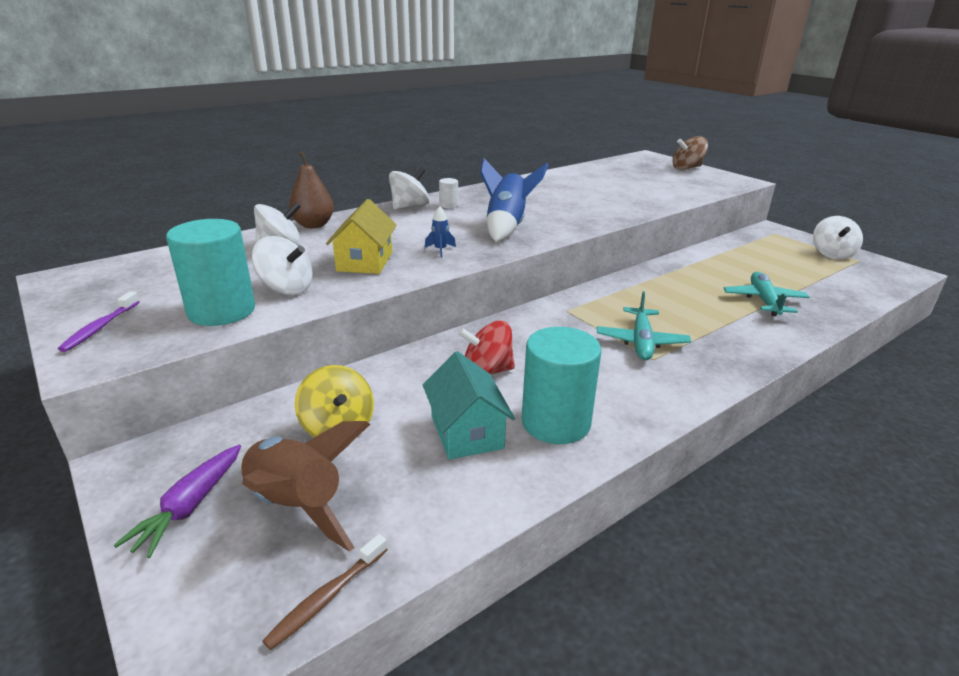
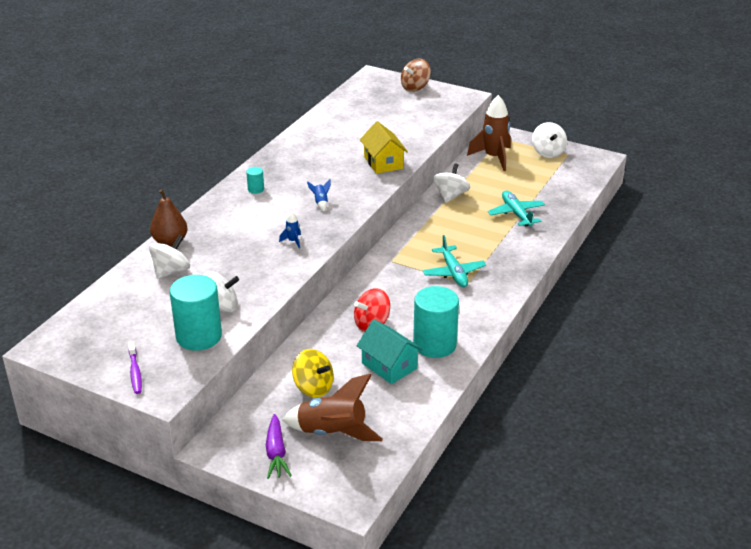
camera: 25 degrees left, 5 degrees up
(326, 597) = (385, 463): brown toothbrush -> none
(365, 262) = (249, 267): yellow house -> yellow house (383, 163)
(409, 207) = (226, 200): white spinning top -> white spinning top (450, 196)
(448, 205) = (256, 189): white cylinder -> turquoise cylinder
(506, 226) = (321, 203): blue rocket -> blue rocket, size x0.43
(757, 246) = (493, 158): none -> brown rocket

